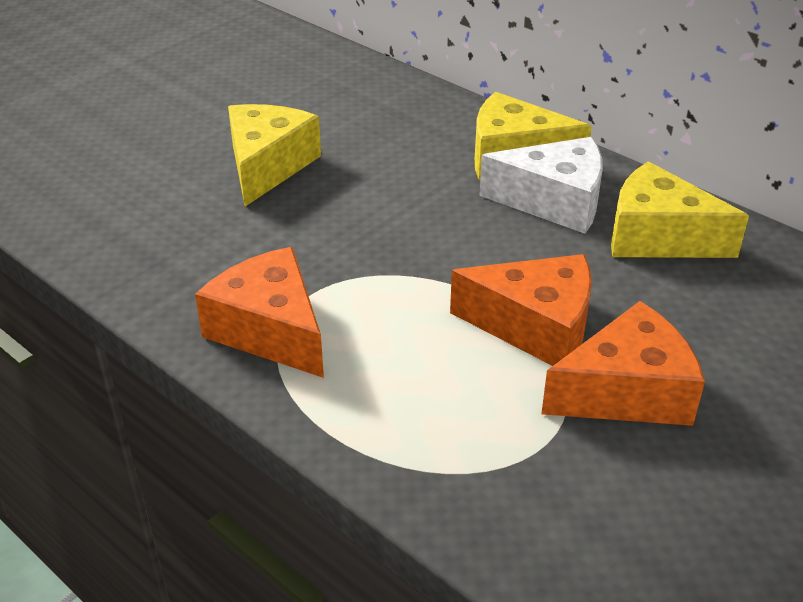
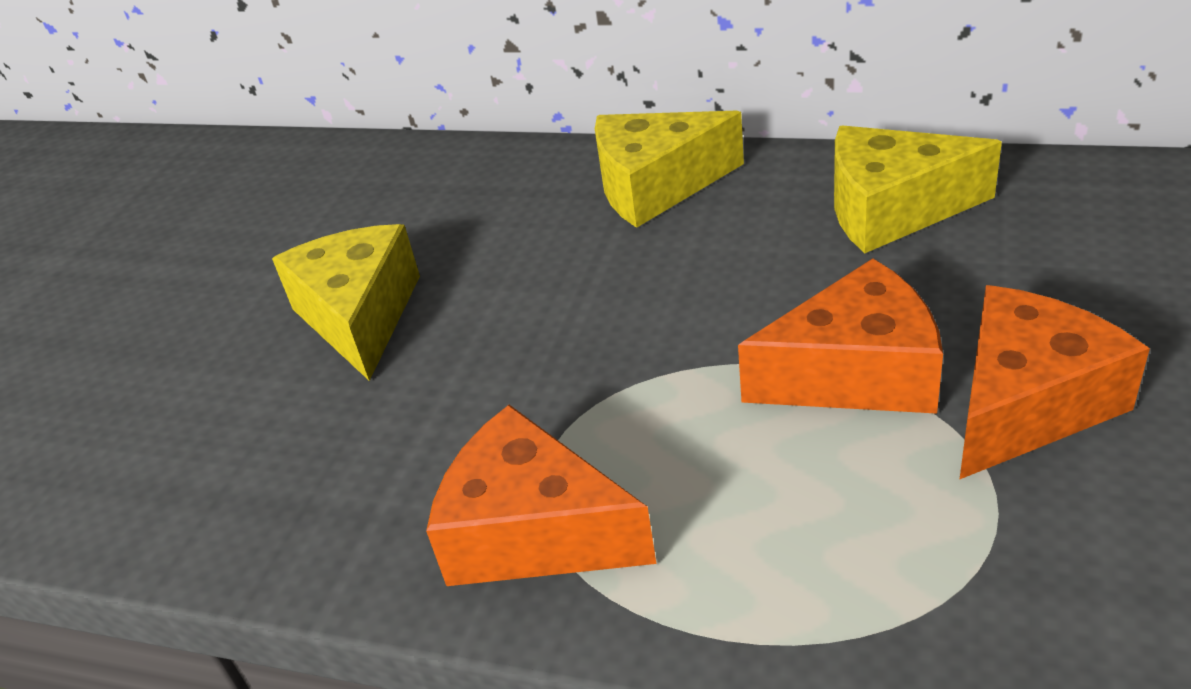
camera: 20 degrees left, 0 degrees up
(554, 202) = (745, 217): white cheese -> none

